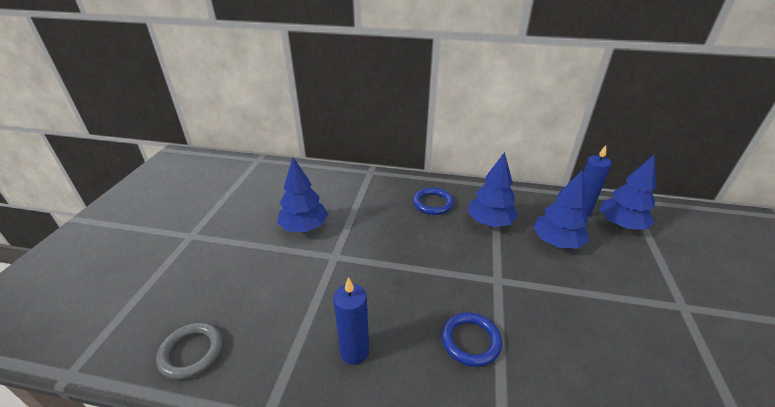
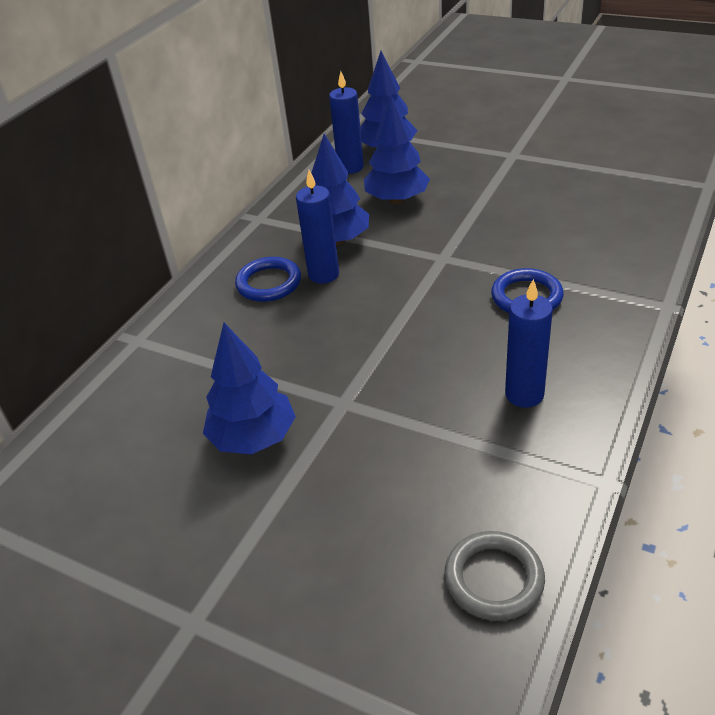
camera: 70 degrees left, 5 degrees up
(450, 224) = (323, 274): none -> blue candle

